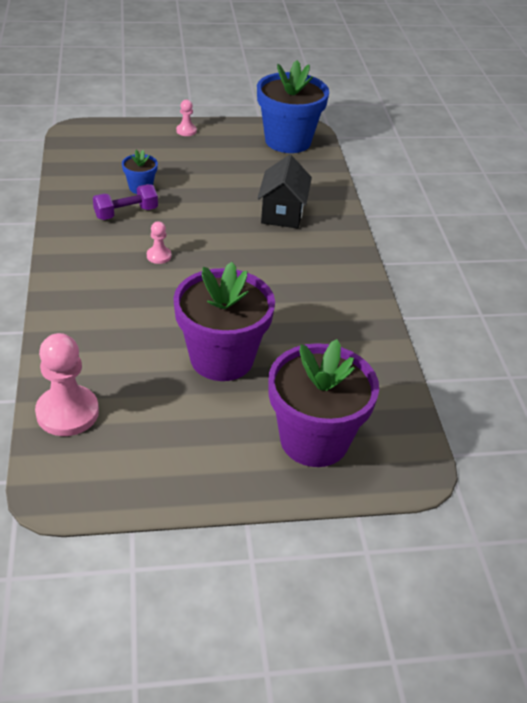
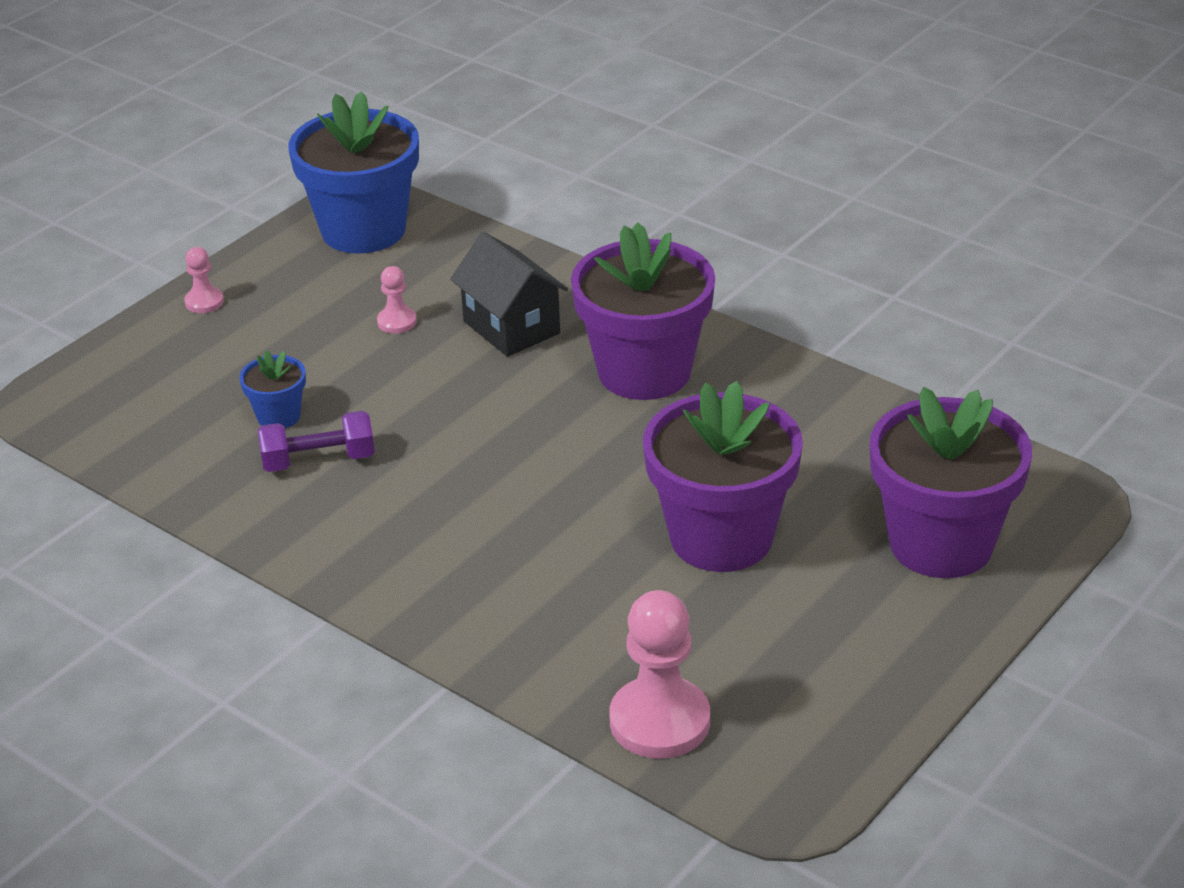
camera: 40 degrees left, 5 degrees down
(126, 213) = (318, 460): purple dumbbell -> purple dumbbell turned 60 degrees clockwise
(159, 256) = (454, 481): pink pawn -> pink pawn (397, 322)
(307, 267) = (644, 372): none -> purple flower pot

